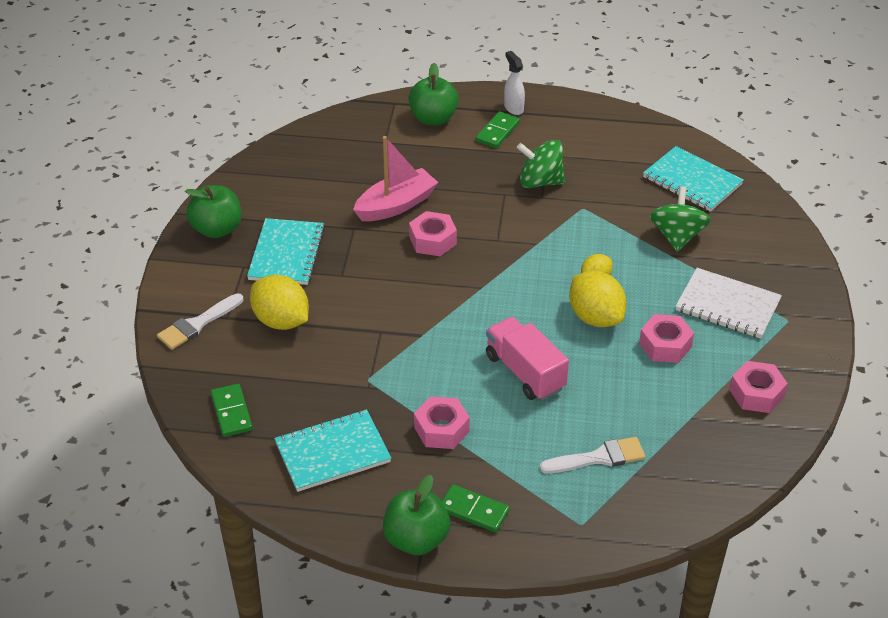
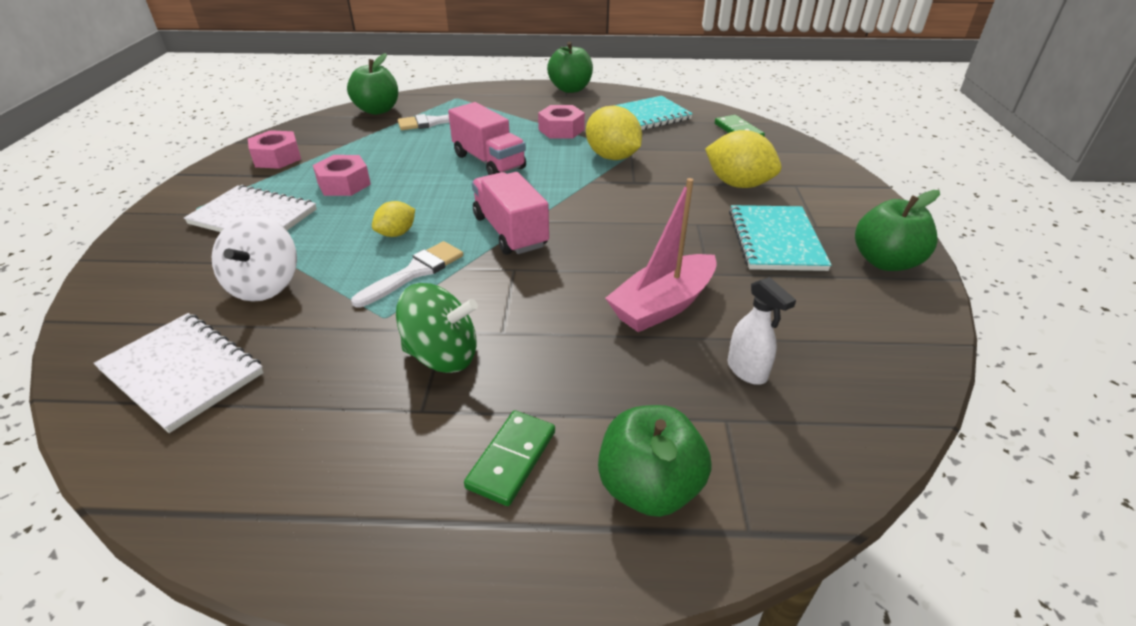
camera: 175 degrees right, 5 degrees down
(197, 324) = (819, 178): white brush -> white brush (414, 272)
(433, 240) = (599, 263): pink nut -> none
(474, 510) = (532, 99): green domino -> none
(500, 275) = (510, 231): none -> pink truck
(513, 108) = (474, 535): white spray bottle -> white spray bottle (747, 371)
(595, 317) = (408, 201): yellow lemon -> yellow lemon (612, 157)
(677, 236) = (265, 285): green spinning top -> white spinning top
(682, 494) = (377, 110): none -> green apple
(692, 181) = (182, 372): turquoise notebook -> white notebook

